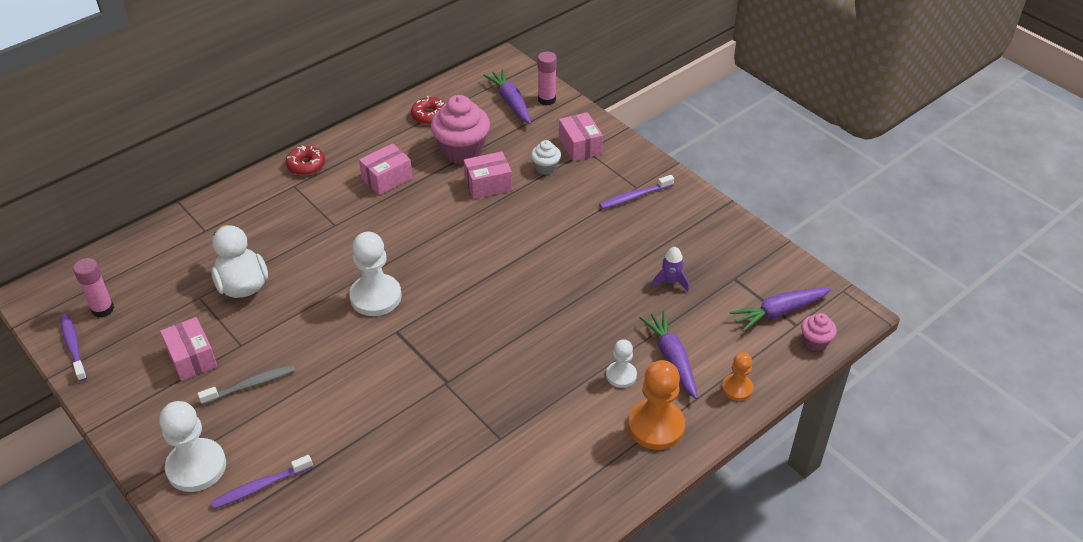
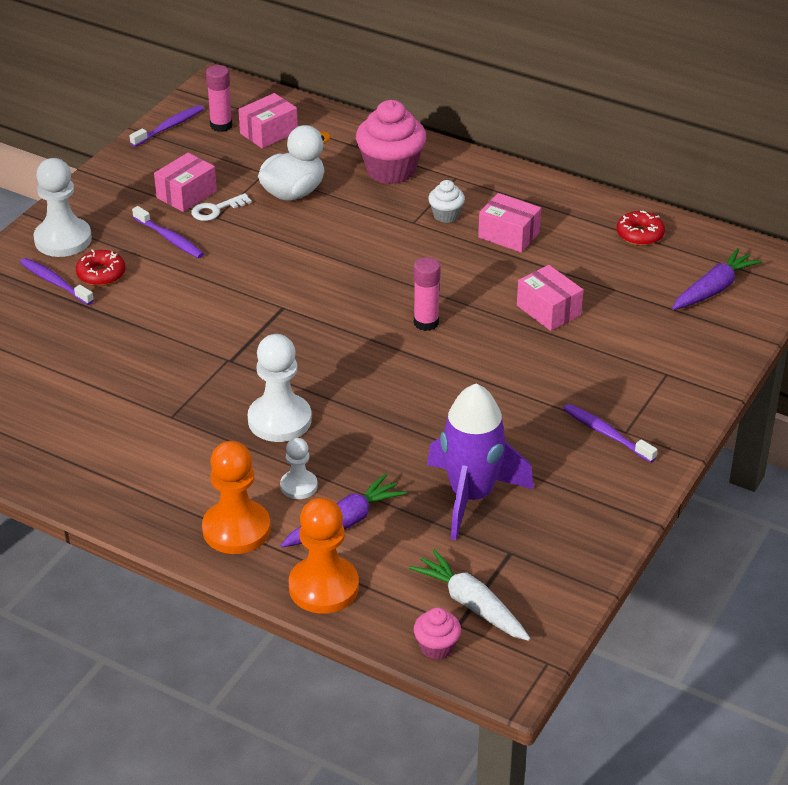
camera: 70 degrees right, 5 degrees down
(230, 343) = (216, 210): none -> white key
(250, 385) = (169, 238): grey toothbrush -> purple toothbrush
(306, 165) = (492, 175): red donut -> red donut (101, 274)
(375, 297) = (324, 280): white pawn -> white pawn (279, 420)
(462, 151) = (594, 275): pink cupcake -> pink cupcake (391, 170)
(545, 168) = (609, 347): white cupcake -> white cupcake (446, 215)
(546, 99) = (742, 317): pink glue stick -> pink glue stick (426, 323)
(580, 146) = (671, 366): pink box -> pink box (269, 133)
(670, 281) = (471, 496): purple rocket -> purple rocket, size x2.27
(737, 388) = (323, 587): orange pawn -> orange pawn, size x1.78
(779, 312) = (471, 604): purple carrot -> white carrot

